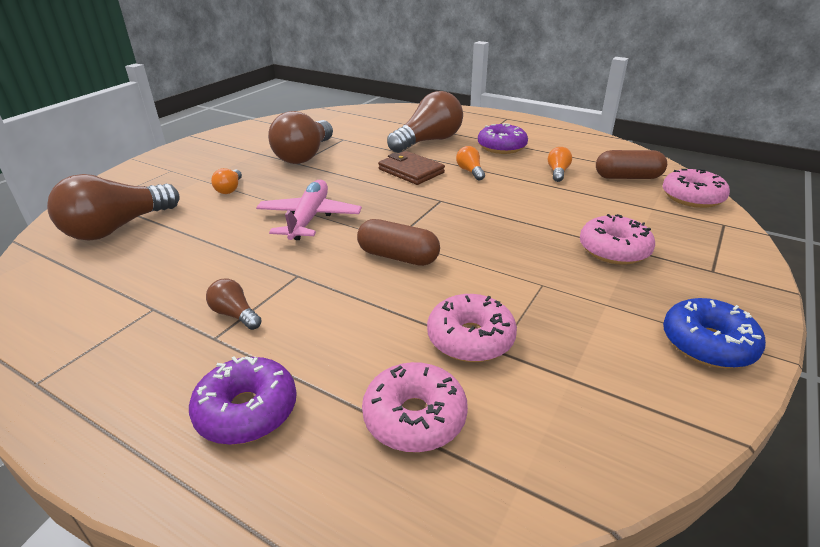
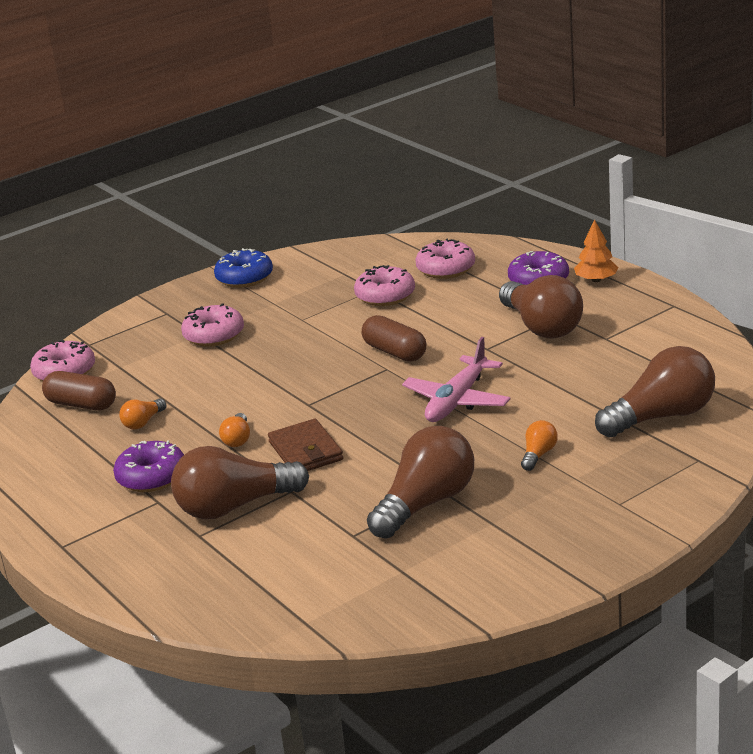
camera: 155 degrees left, 5 degrees down
(146, 428) = (596, 280): none -> orange tree
(235, 315) = (542, 326): brown light bulb -> brown light bulb, size x2.21

